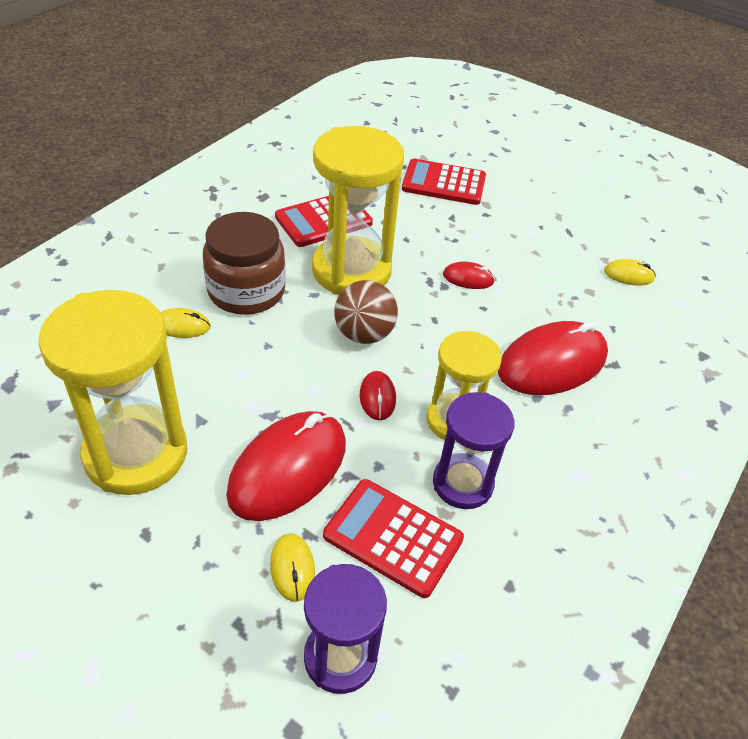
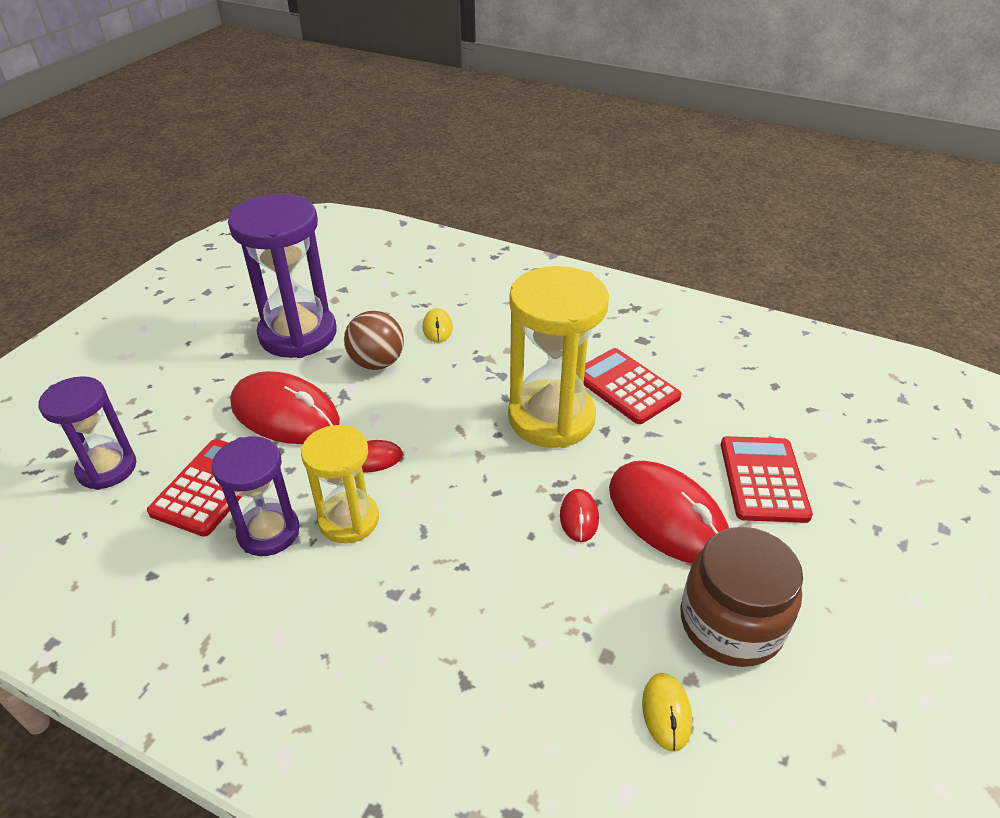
camera: 85 degrees right, 5 degrees down
(136, 453) = (298, 334): yellow hourglass -> purple hourglass
(246, 291) = (493, 354): brown jar -> brown jar (731, 623)
(292, 568) = (188, 431): yellow mouse -> none
(364, 334) = (457, 439): brown ball -> brown ball (377, 363)
(552, 363) = (451, 608): red mouse -> red mouse (667, 516)

